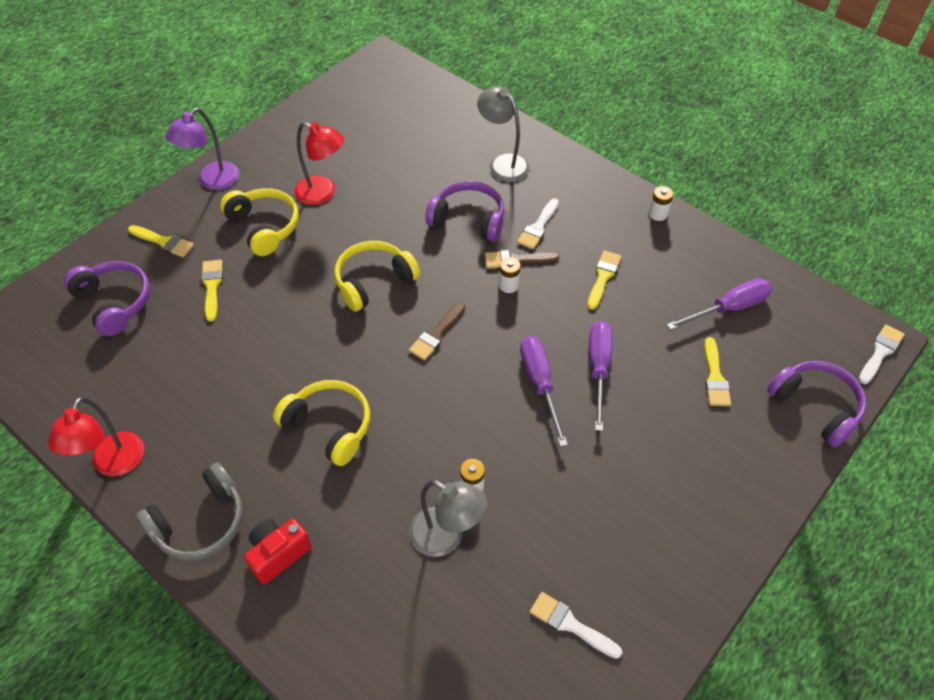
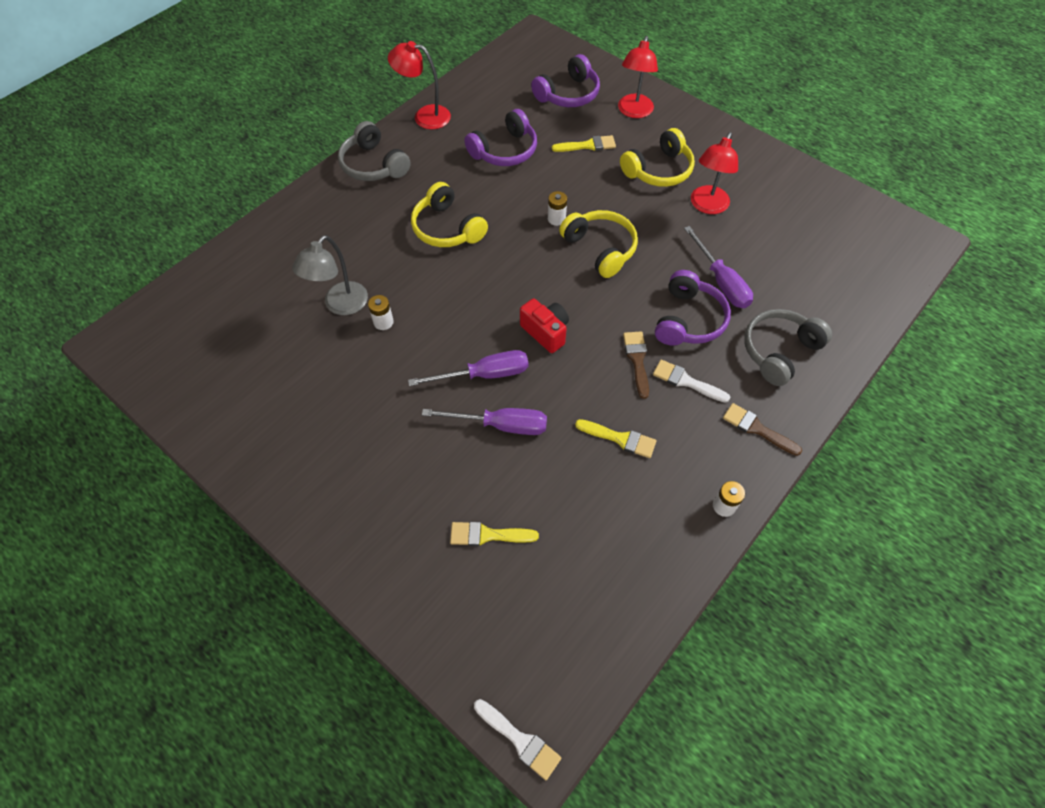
camera: 90 degrees right, 5 degrees up
(164, 242) = (634, 112): yellow brush -> red lamp
(213, 181) = (709, 132): purple lamp -> none
(278, 554) = (343, 208): red camera -> red camera (545, 332)
(329, 427) = (447, 228): yellow headphones -> yellow headphones turned 105 degrees clockwise
(436, 334) = (540, 296): brown brush -> brown brush (757, 429)
(503, 163) = (779, 351): grey lamp -> grey headphones
(508, 285) = (603, 353): white battery -> white battery (556, 219)
(570, 624) = (253, 386): white brush -> none
(729, 308) = (582, 565): purple screwdriver -> purple screwdriver (721, 281)
(815, 407) = (445, 637): purple headphones -> purple headphones (504, 150)

